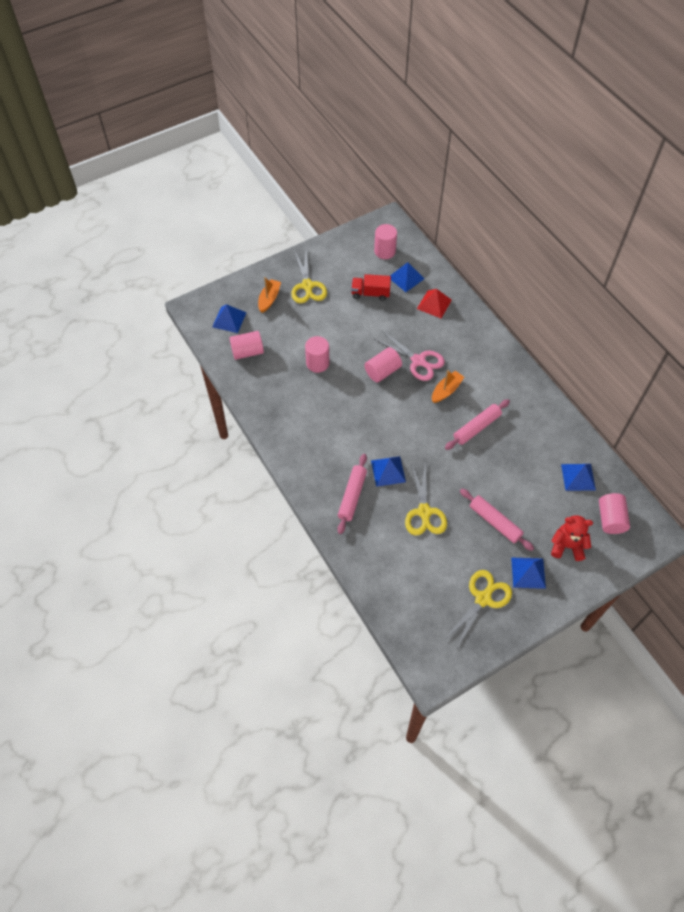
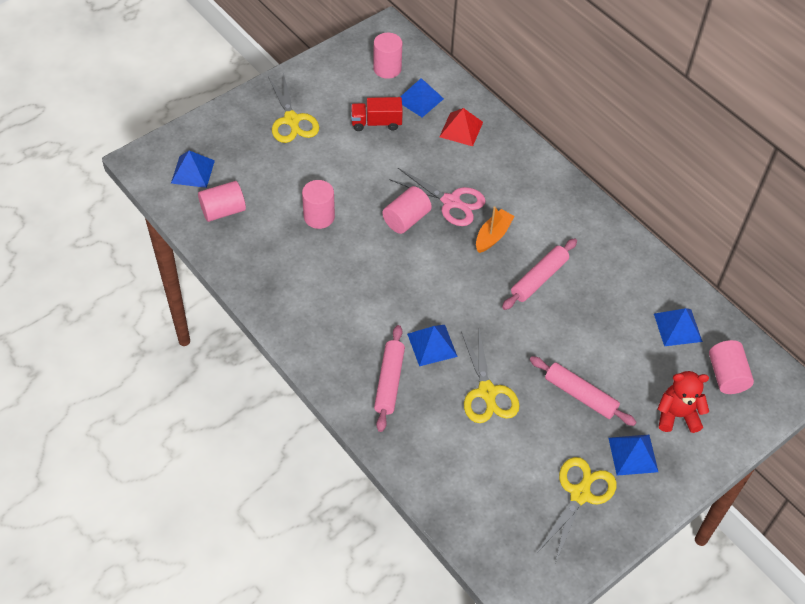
camera: 10 degrees left, 5 degrees down
(269, 299) = (243, 141): orange boat -> none

